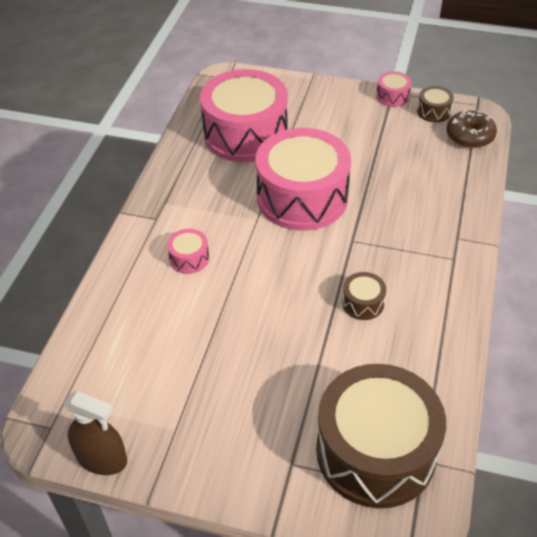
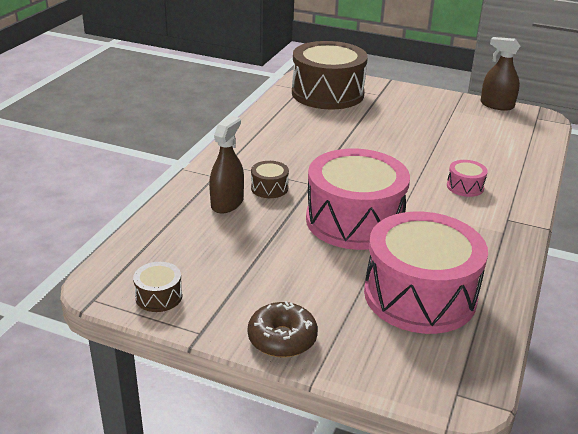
camera: 175 degrees left, 15 degrees down
(363, 303) = (315, 148): brown drum -> brown drum (269, 188)
(392, 96) = (203, 326): pink drum -> none
(426, 203) = (227, 203): none -> brown spray bottle
(469, 136) = (135, 260): brown donut -> brown donut (282, 338)

